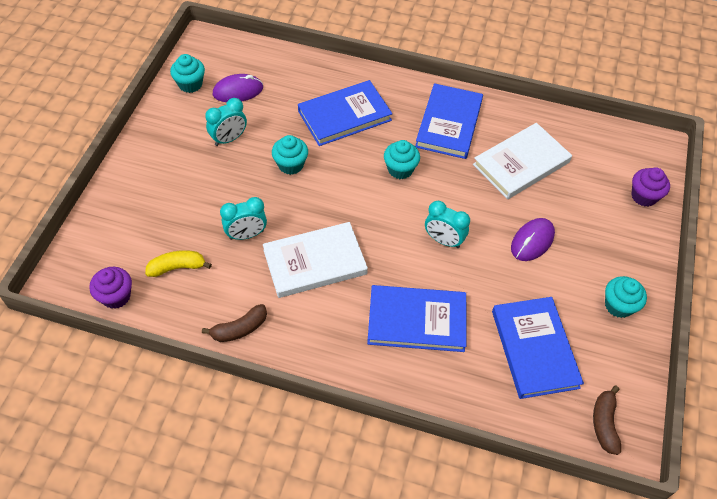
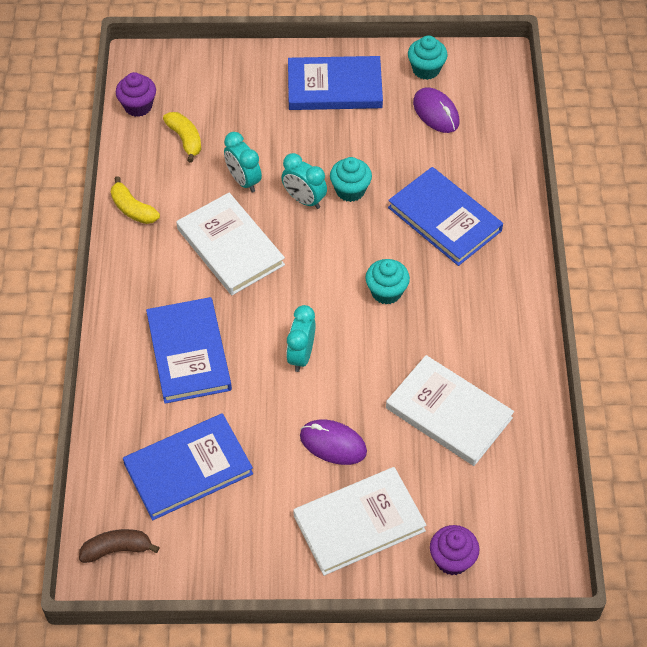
camera: 75 degrees right, 0 degrees up
(229, 139) = (363, 127): turquoise clock -> turquoise clock (304, 200)
(239, 329) = (133, 209): brown banana -> yellow banana
(449, 124) = (480, 325): blue book -> blue book (334, 87)
(605, 243) = (359, 523): none -> white book
(618, 305) = (273, 547): turquoise cupcake -> none

